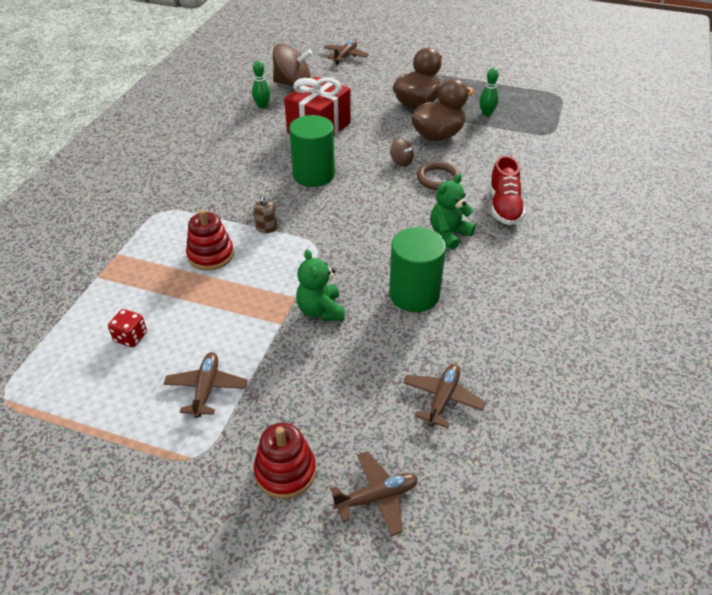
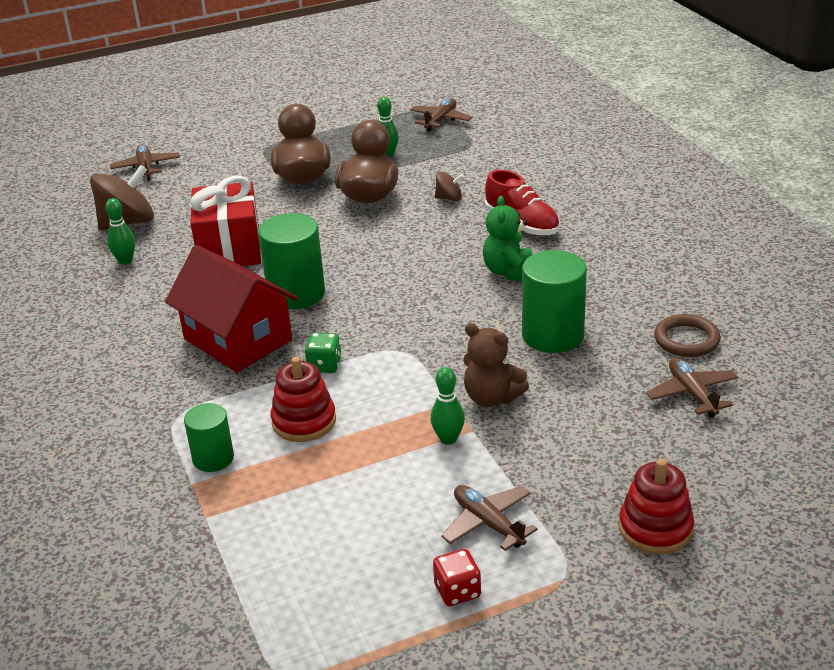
camera: 40 degrees left, 10 degrees down
(131, 337) = (340, 538): red dice -> red dice (457, 591)
(145, 246) = (213, 458): none -> green cylinder
(248, 185) = (238, 339): none -> red house
(261, 319) = (448, 439): none -> green bowling pin
(266, 228) = (324, 365): brown soap dispenser -> green dice
(321, 310) = (491, 398): green teddy bear -> brown teddy bear
(377, 497) = (748, 491): brown plane -> brown plane (440, 120)
(401, 162) = (369, 236): brown spinning top -> brown spinning top (449, 198)
(438, 178) = (428, 232): brown ring -> brown ring (686, 340)

